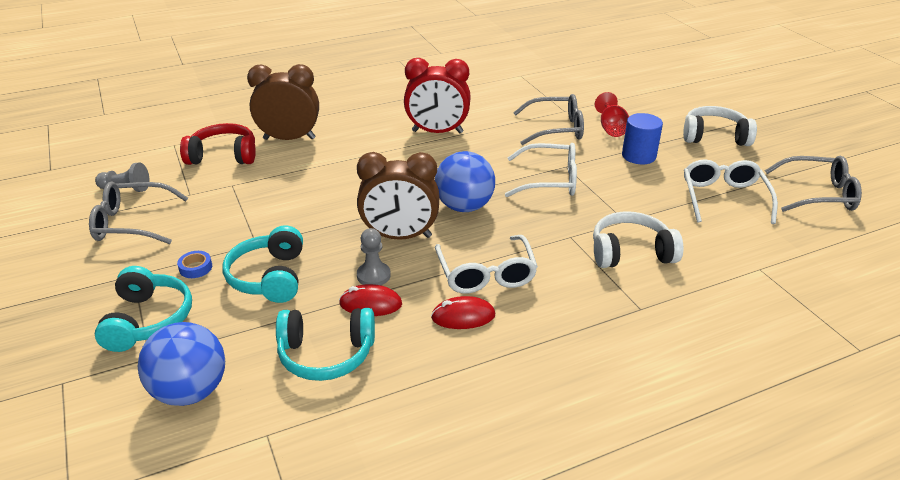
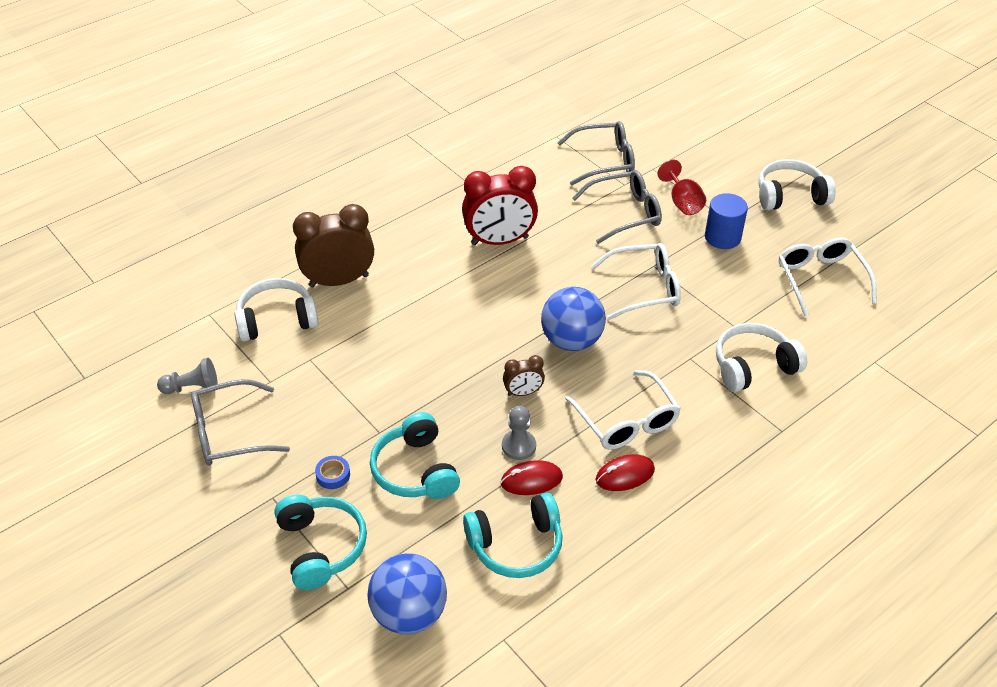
camera: 15 degrees left, 10 degrees up
(223, 156) = (277, 320): red headphones -> white headphones
(400, 236) = (523, 392): brown clock -> brown clock, size x0.49
(818, 194) = (907, 257): grey glasses -> grey glasses (604, 161)

